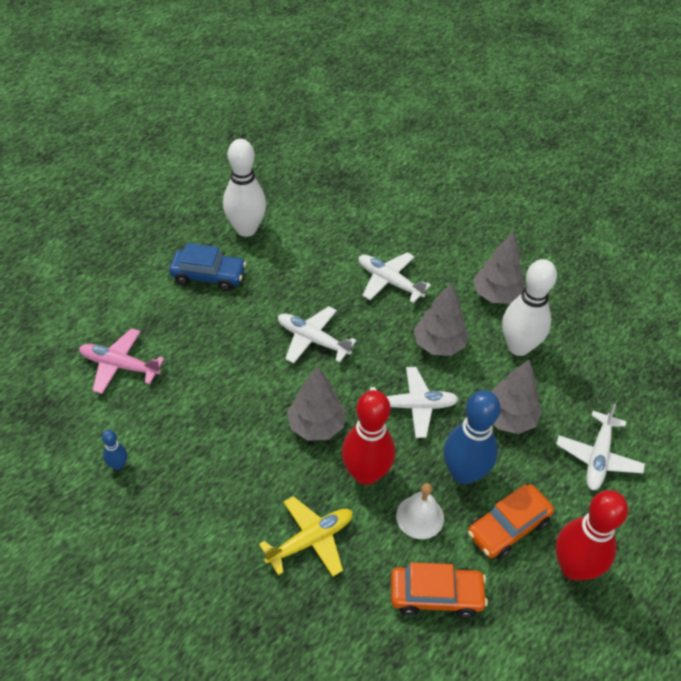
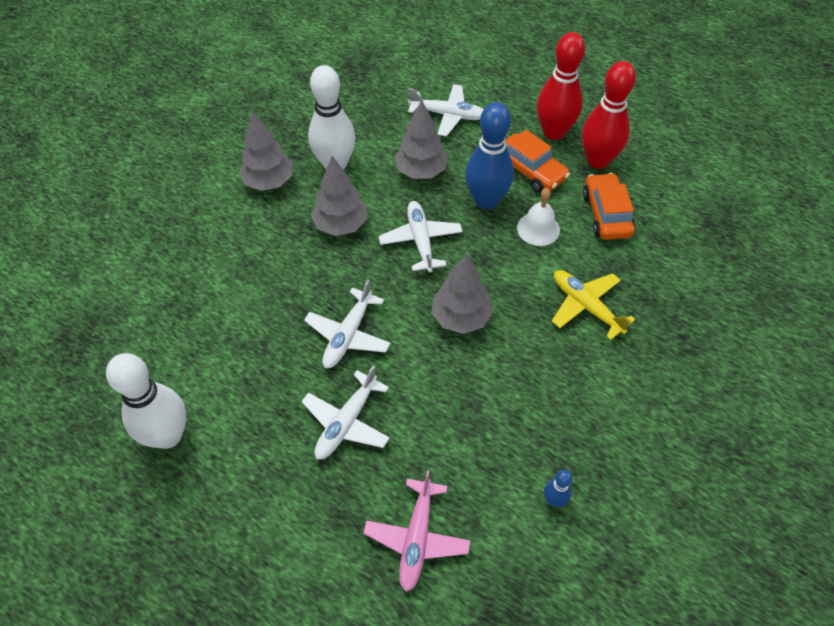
camera: 95 degrees left, 5 degrees up
(208, 276) = (256, 465): blue car -> none
(365, 474) = (505, 271): red bowling pin -> red bowling pin (597, 160)
(389, 281) = (255, 272): white plane -> white plane (346, 422)

